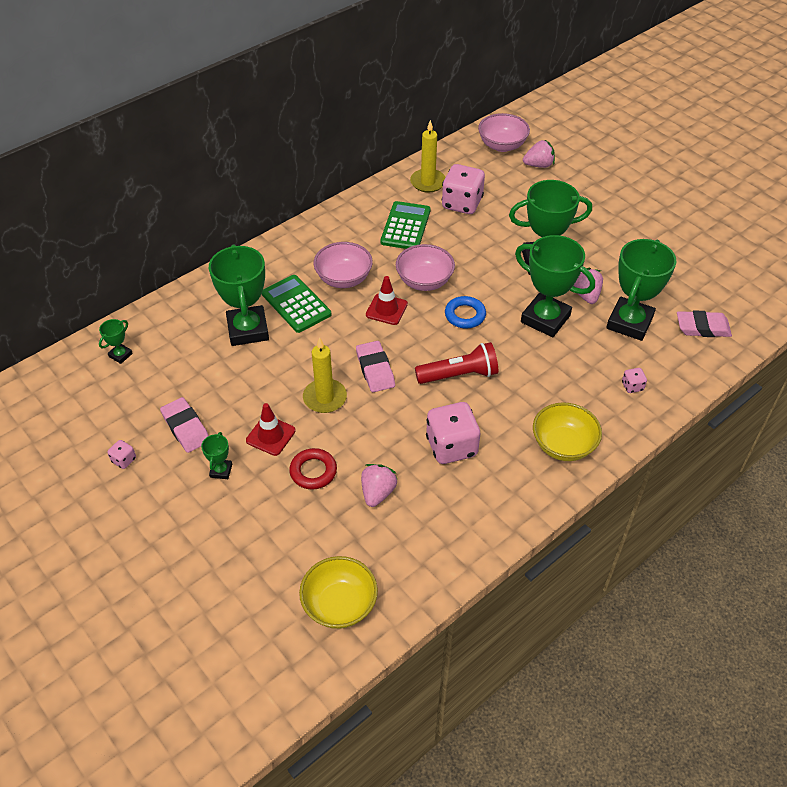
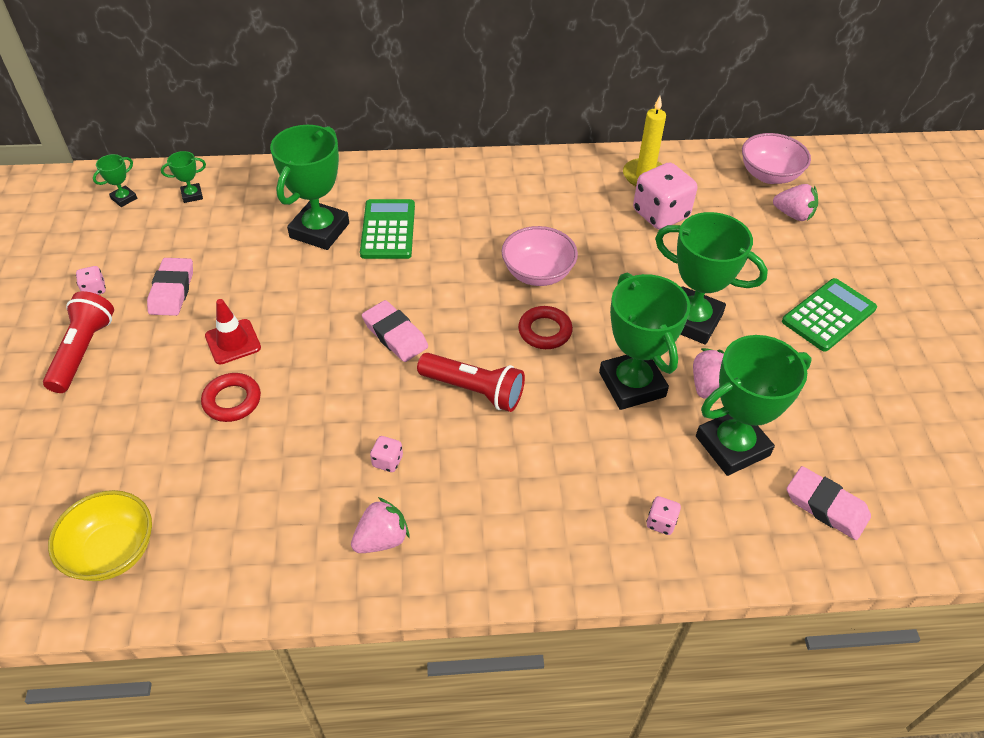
camera: 35 degrees right, 0 degrees up
(167, 504) = (83, 351): none -> red flashlight
(221, 471) = (157, 348): green trophy -> green trophy (124, 198)
(325, 398) = (318, 335): yellow candle -> none
(344, 278) = (458, 229): pink bowl -> none
(375, 369) = (395, 335): pink eraser -> pink eraser turned 60 degrees counterclockwise
(377, 492) = (266, 461): pink strawberry -> pink strawberry (381, 539)
(386, 309) = (469, 281): red traffic cone -> none
(405, 226) = (575, 208): green calculator -> green calculator (828, 315)
(451, 446) = (387, 461): pink dice -> pink dice, size x0.44
(465, 315) = (545, 331): blue ring -> red ring
(563, 445) = (508, 538): yellow bowl -> none

